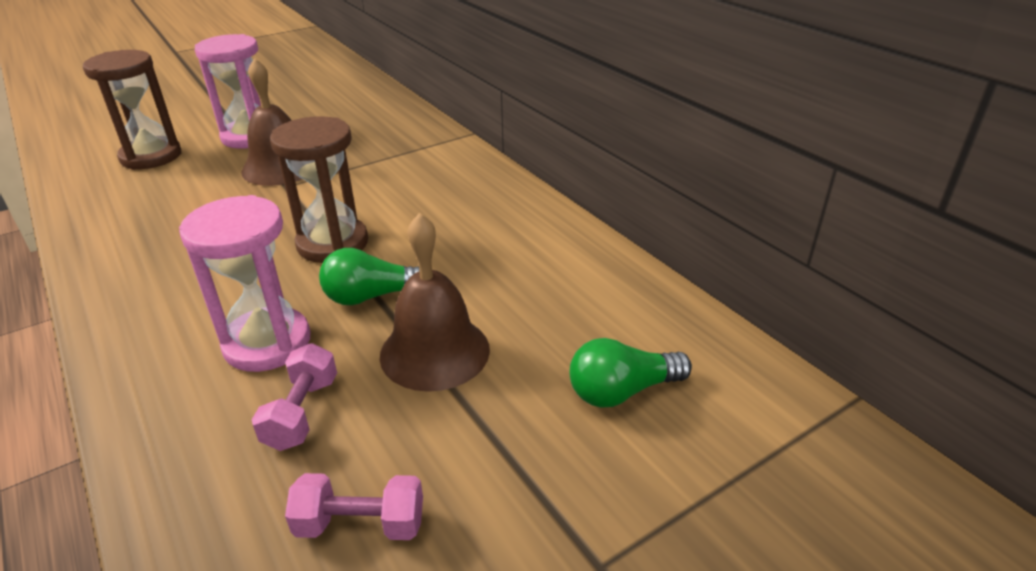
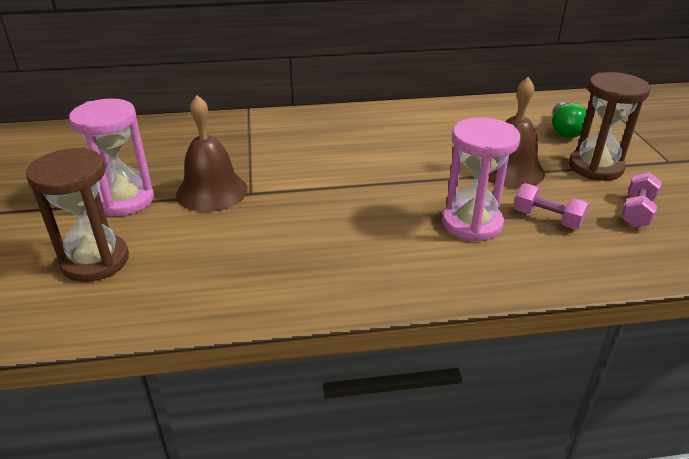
camera: 65 degrees left, 0 degrees up
(332, 243) = (363, 184): brown hourglass -> brown hourglass (595, 167)
(372, 296) = (441, 180): green light bulb -> none

